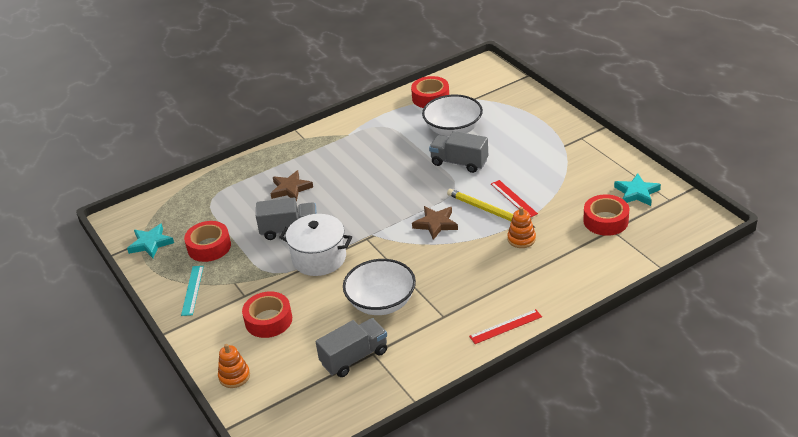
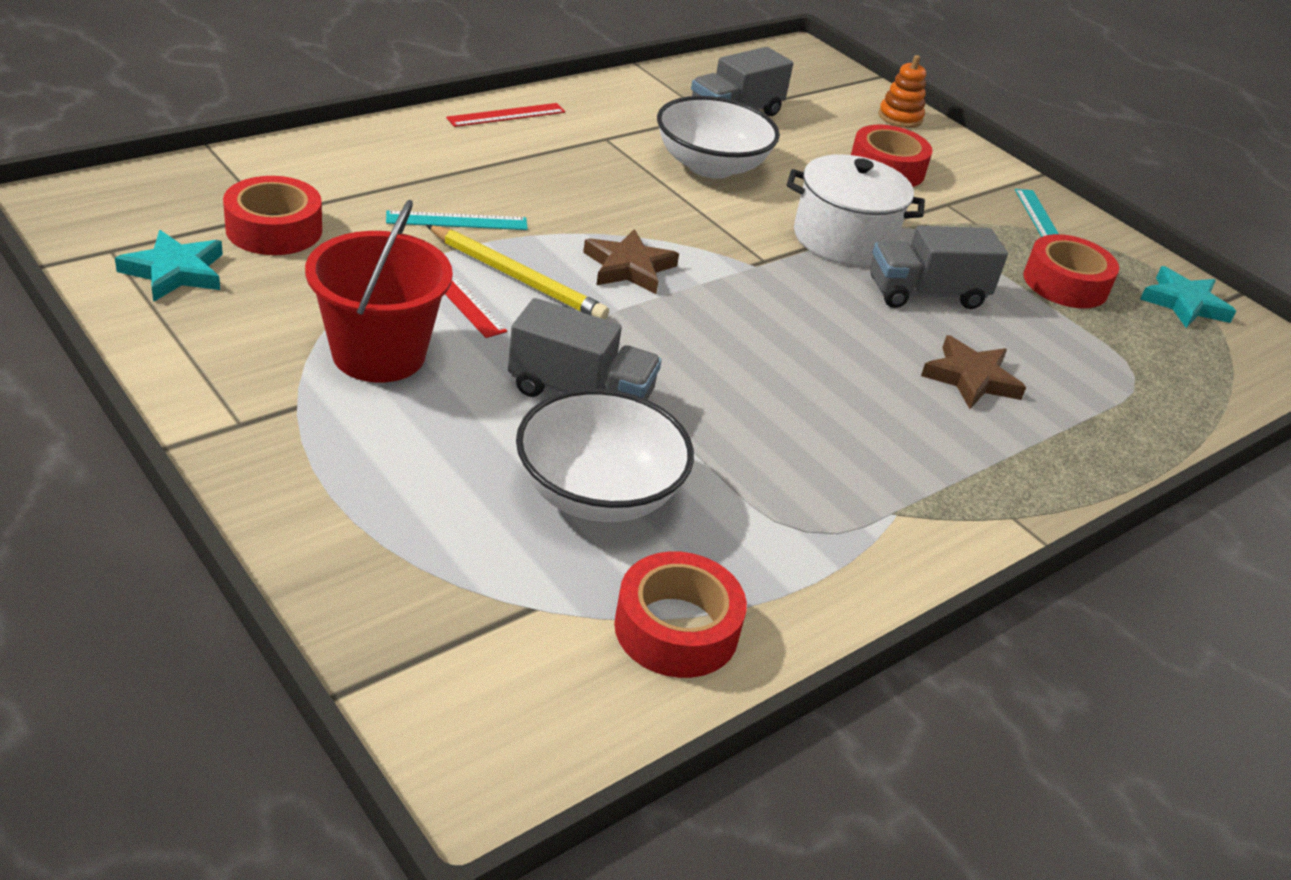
camera: 165 degrees right, 0 degrees up
(521, 239) = (457, 221): orange stacking toy -> turquoise ruler
(540, 168) = (379, 354): none -> red bucket

